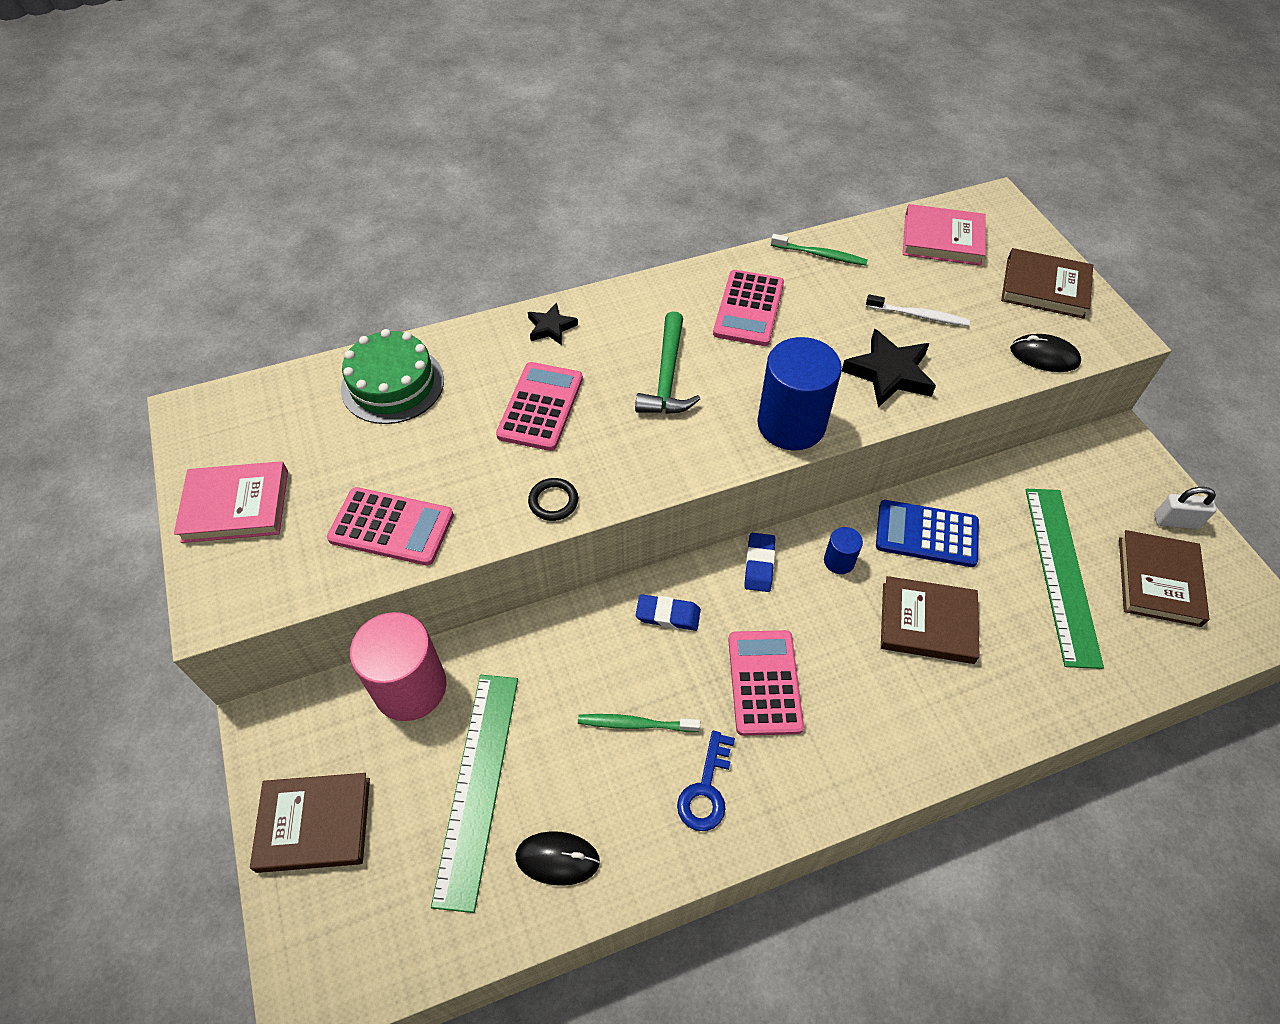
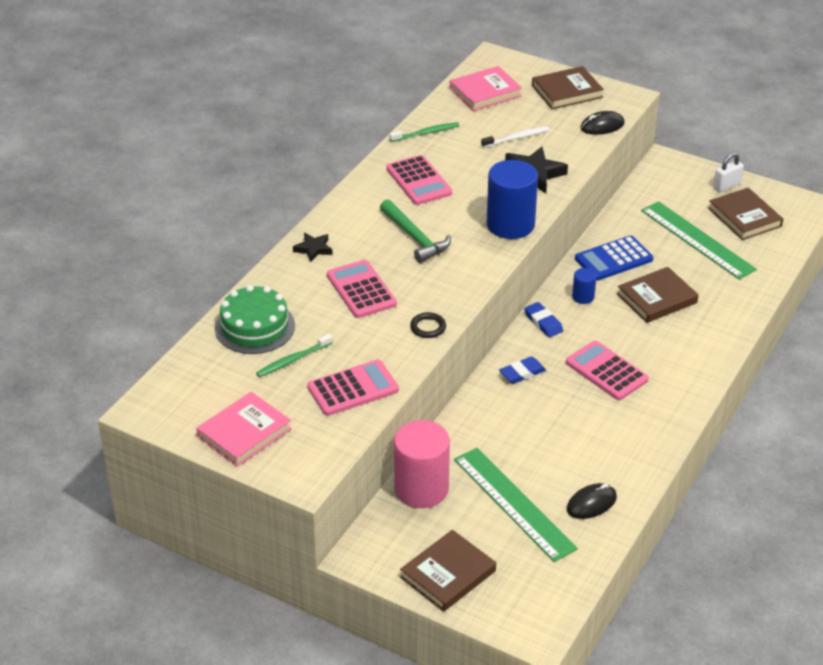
camera: 40 degrees left, 15 degrees down
(635, 724) = (562, 428): green toothbrush -> green toothbrush (292, 360)
(706, 789) = (629, 431): blue key -> none

